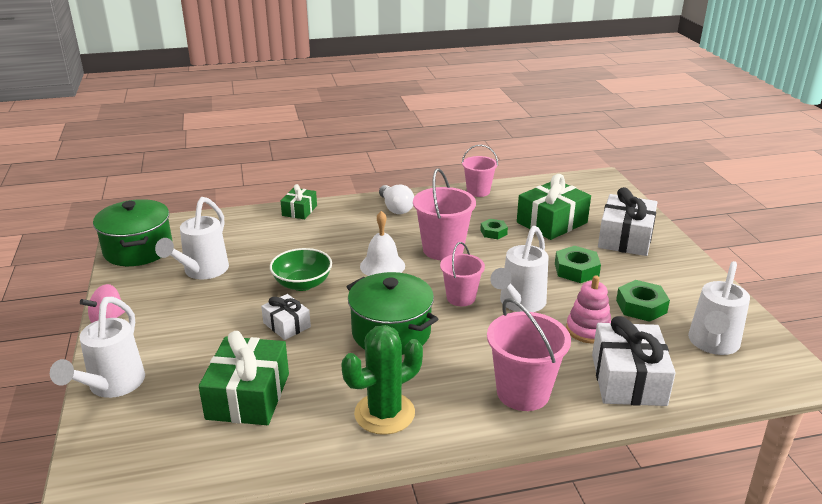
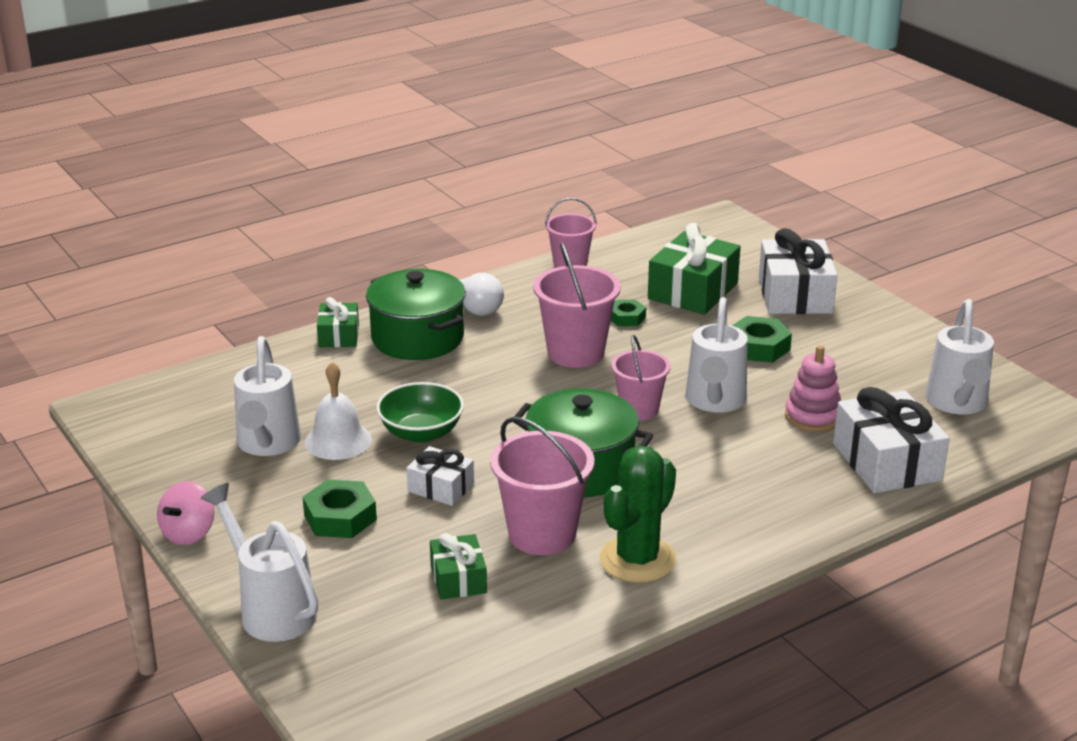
camera: 20 degrees left, 0 degrees up
(112, 387) = (271, 609): white watering can -> white watering can turned 150 degrees clockwise
(138, 249) = (145, 434): green pot -> green pot (417, 338)
(248, 396) = (458, 579): green gift -> green gift, size x0.56
(382, 266) = (511, 389): white bell -> white bell (338, 440)
(523, 392) = (780, 502): pink bucket -> pink bucket (542, 534)
(641, 306) = (858, 376): green nut -> green nut (340, 517)

